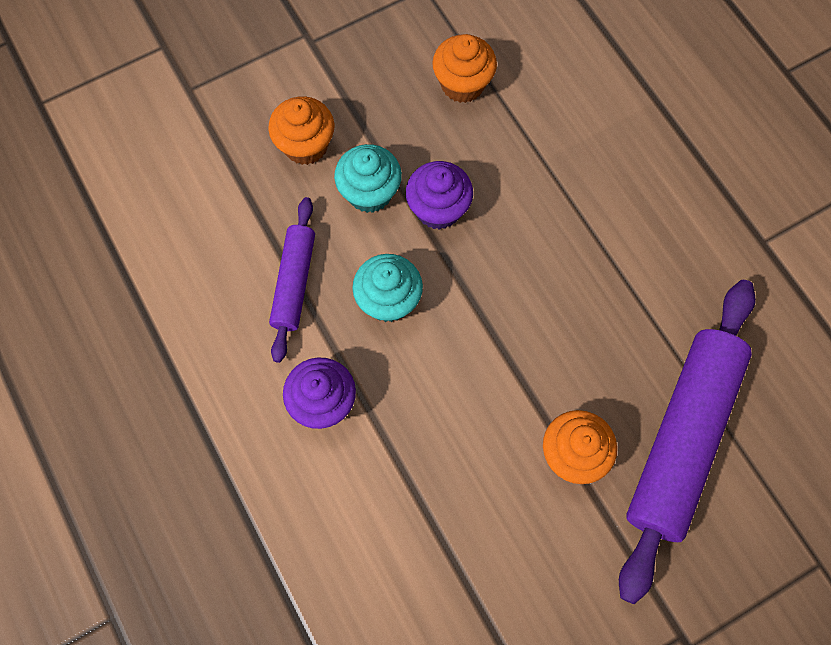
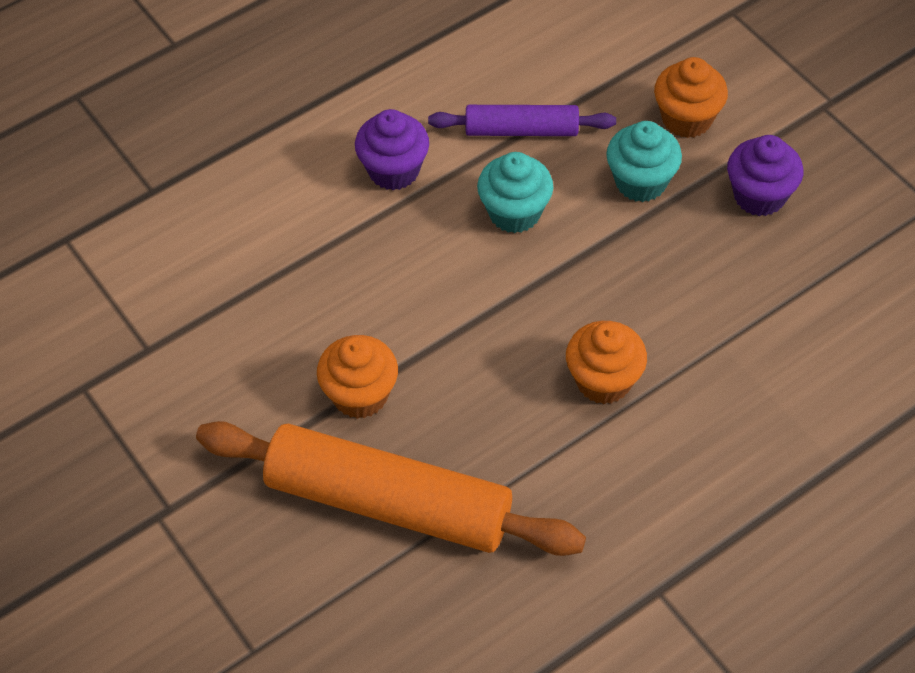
camera: 85 degrees right, 15 degrees down
(438, 209) = (633, 246): purple cupcake -> purple cupcake (759, 196)
(462, 84) = (805, 255): orange cupcake -> orange cupcake (603, 381)
(682, 438) = (388, 503): purple rolling pin -> orange rolling pin

